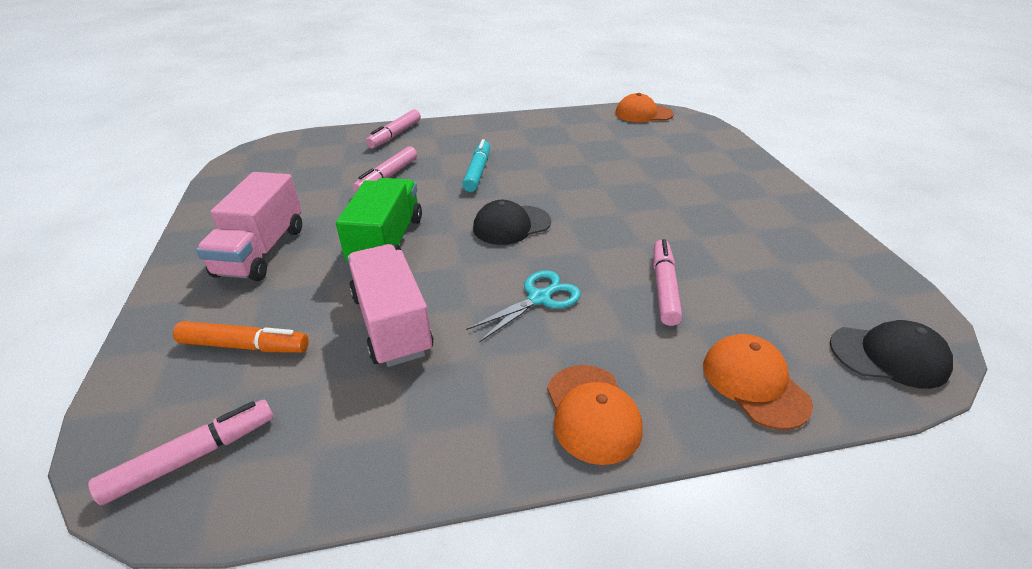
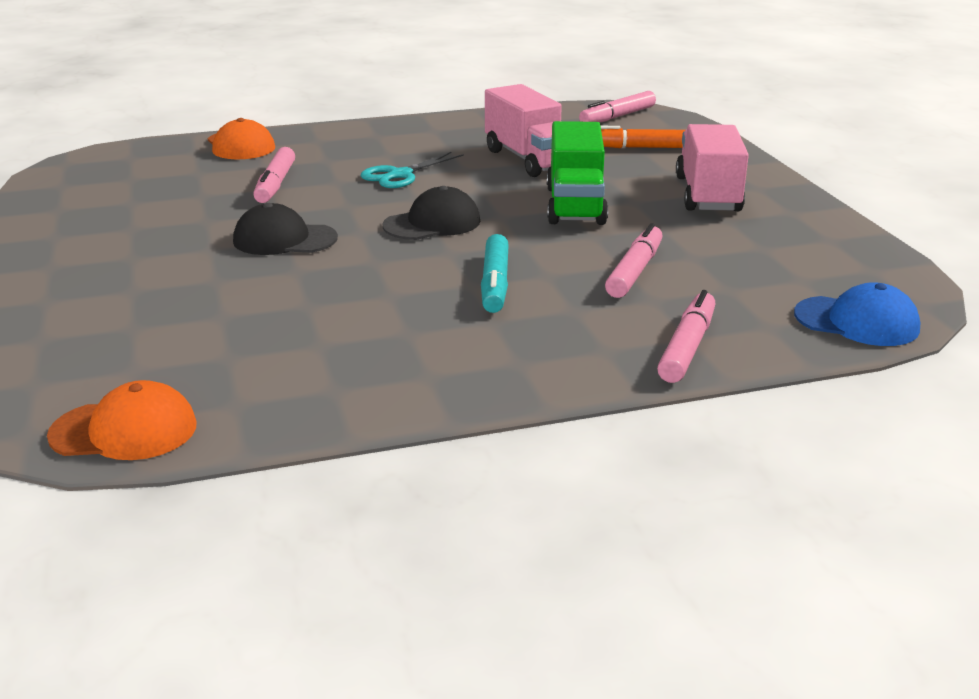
camera: 175 degrees right, 10 degrees down
(297, 143) = (857, 322): none -> blue cap
(592, 413) = (366, 133): orange cap -> none
(889, 356) = (118, 158): black cap -> black cap (284, 239)

